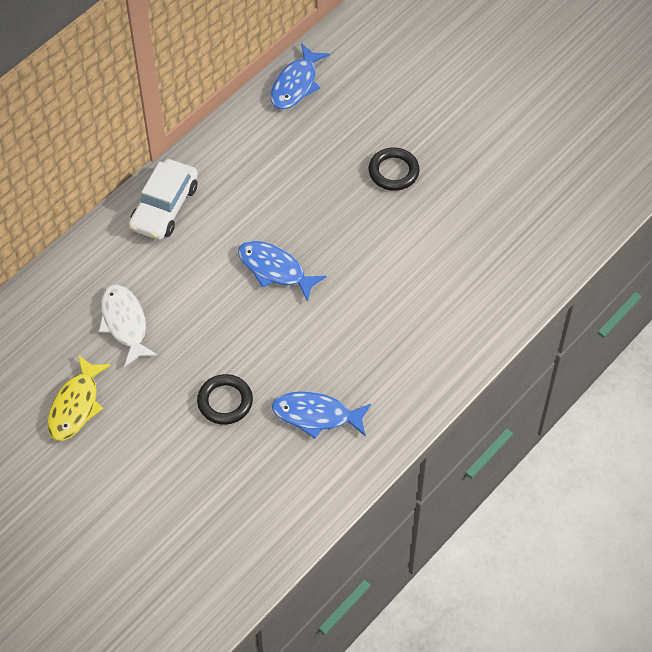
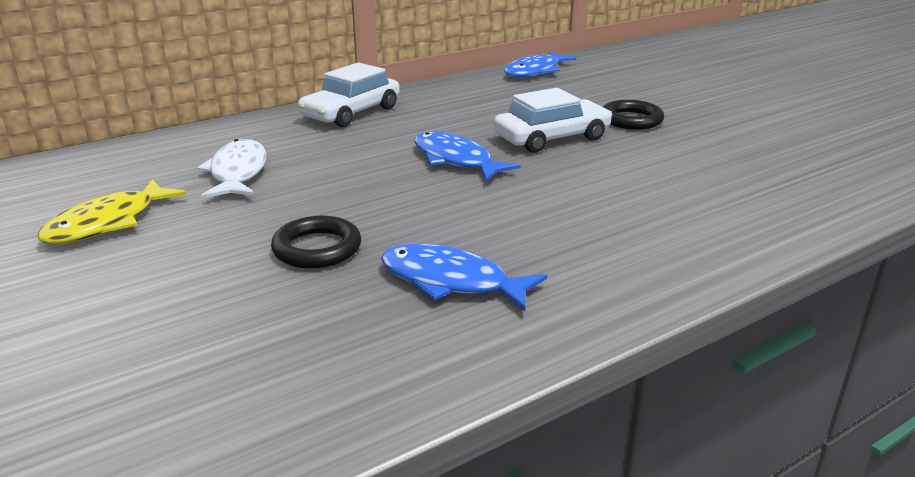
camera: 15 degrees right, 30 degrees down
(337, 218) = (551, 138): none -> white car

